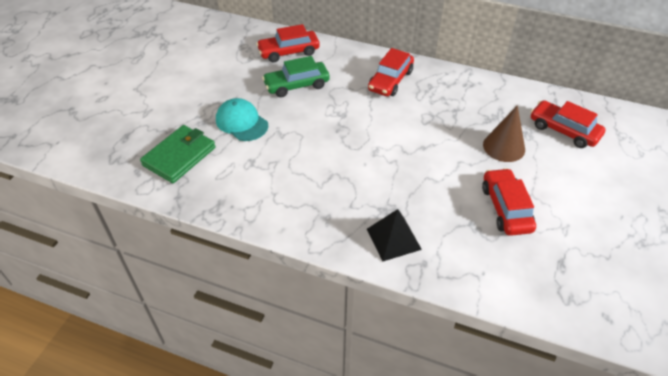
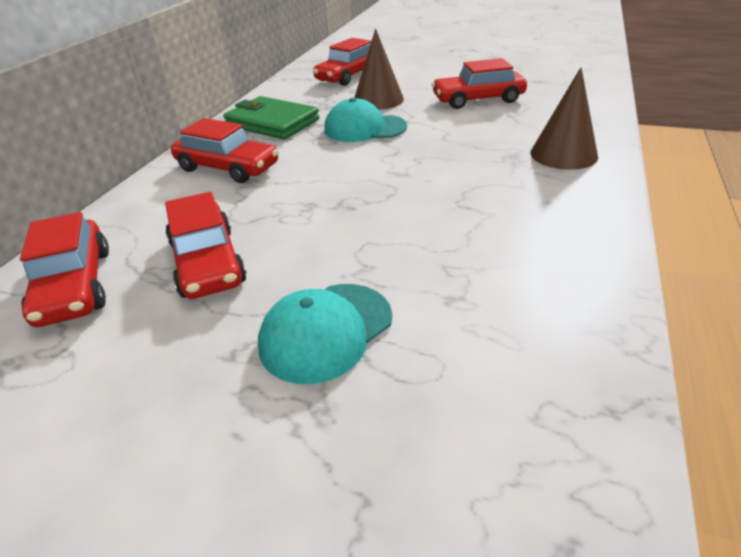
camera: 90 degrees left, 10 degrees down
(179, 156) = (468, 439): green wallet -> green wallet (272, 123)
(296, 85) = (207, 262): green car -> red car
(393, 239) = (563, 154): black pyramid -> brown cone
(445, 138) = (364, 128): none -> turquoise cap

